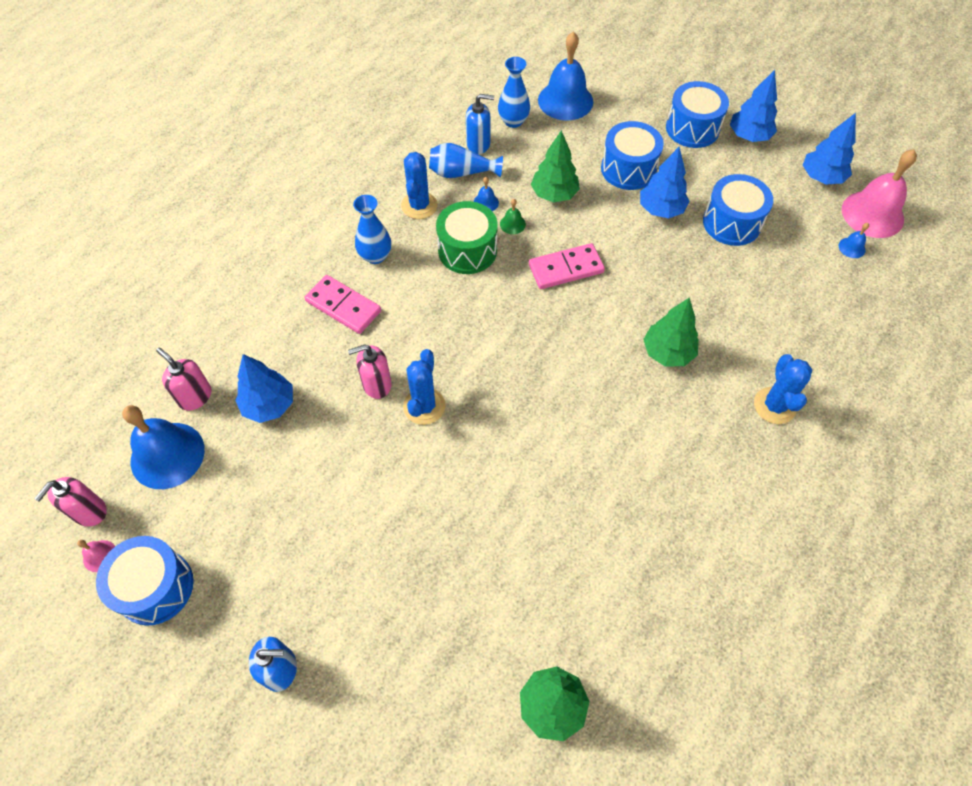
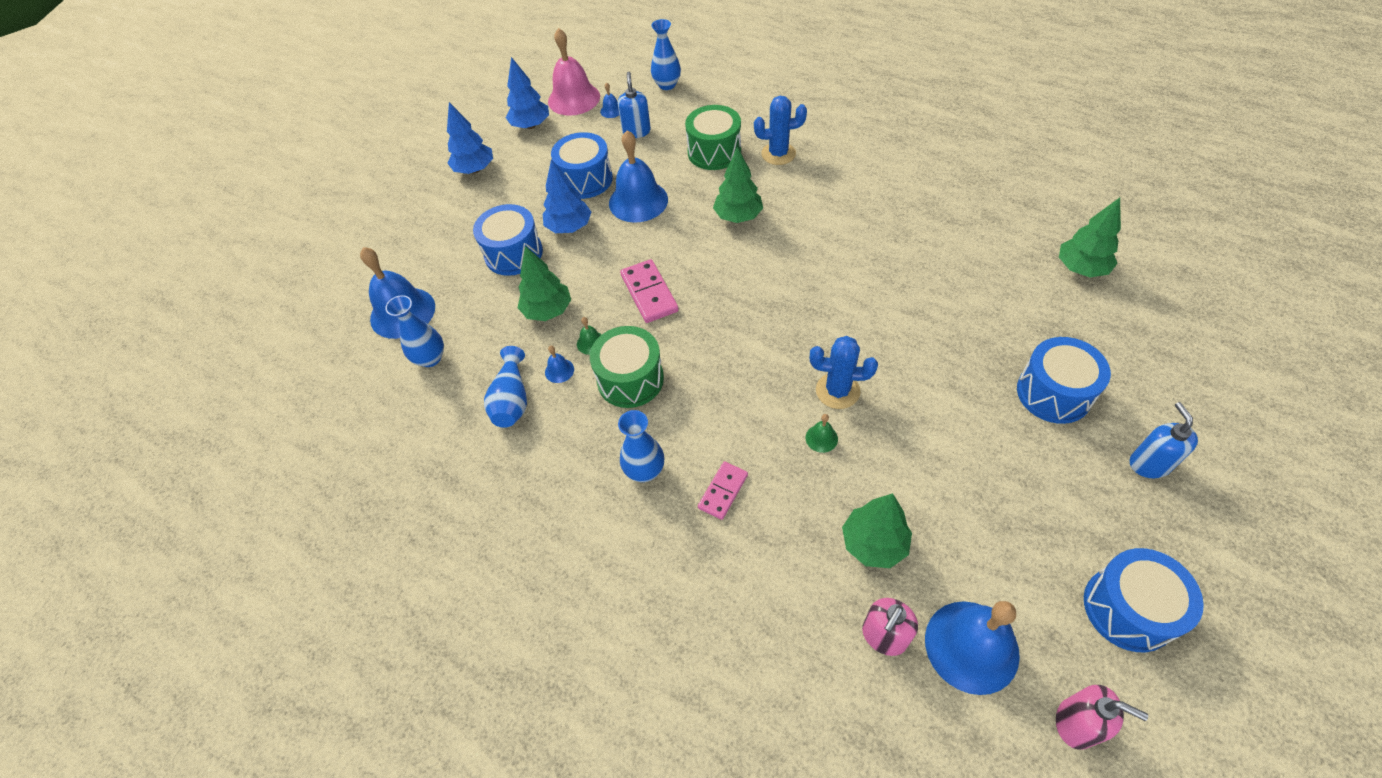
camera: 90 degrees left, 5 degrees down
(100, 556) = (1122, 688): pink bell -> none
(269, 405) = (874, 543): blue tree -> green tree
(343, 306) = (723, 491): pink domino -> pink domino, size x0.66
(376, 384) = (821, 438): pink soap dispenser -> green bell
(419, 205) = (564, 436): blue cactus -> none
(478, 144) = (465, 388): blue soap dispenser -> blue soap dispenser (636, 131)
(692, 128) = (459, 208): blue drum -> blue drum (1053, 393)
(696, 266) = (638, 201): none -> blue bell
(778, 341) = (714, 152): none -> green drum
(907, 304) = (667, 85): none -> blue vase

